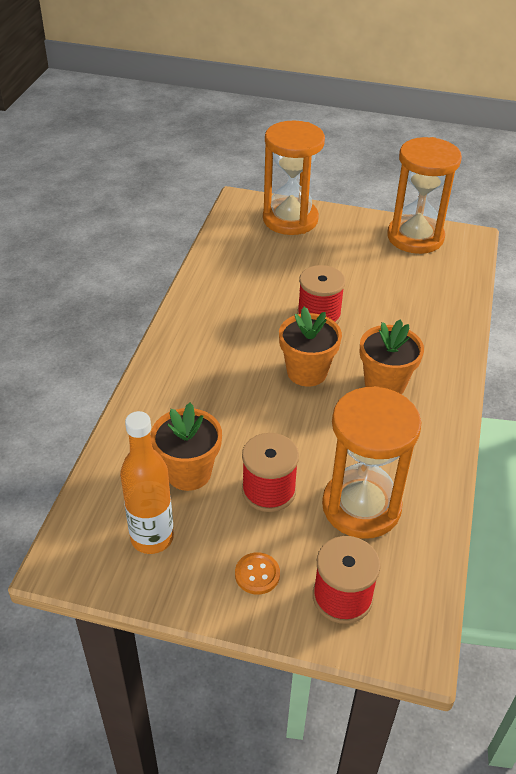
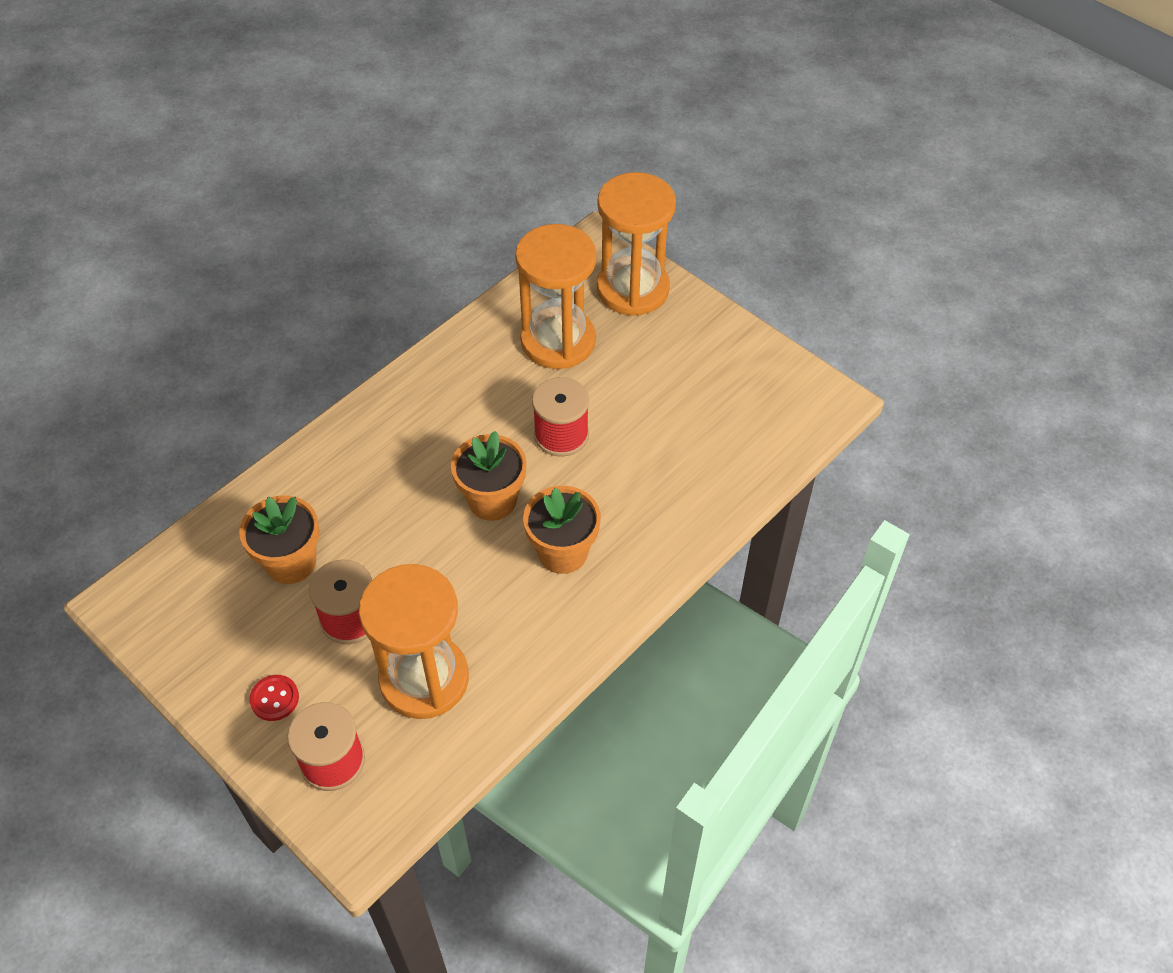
camera: 30 degrees right, 10 degrees up
(152, 538) = (211, 615): orange bottle -> none
(257, 574) = (274, 699): orange button -> red button
(415, 237) = (763, 373): orange hourglass -> orange hourglass (558, 341)

